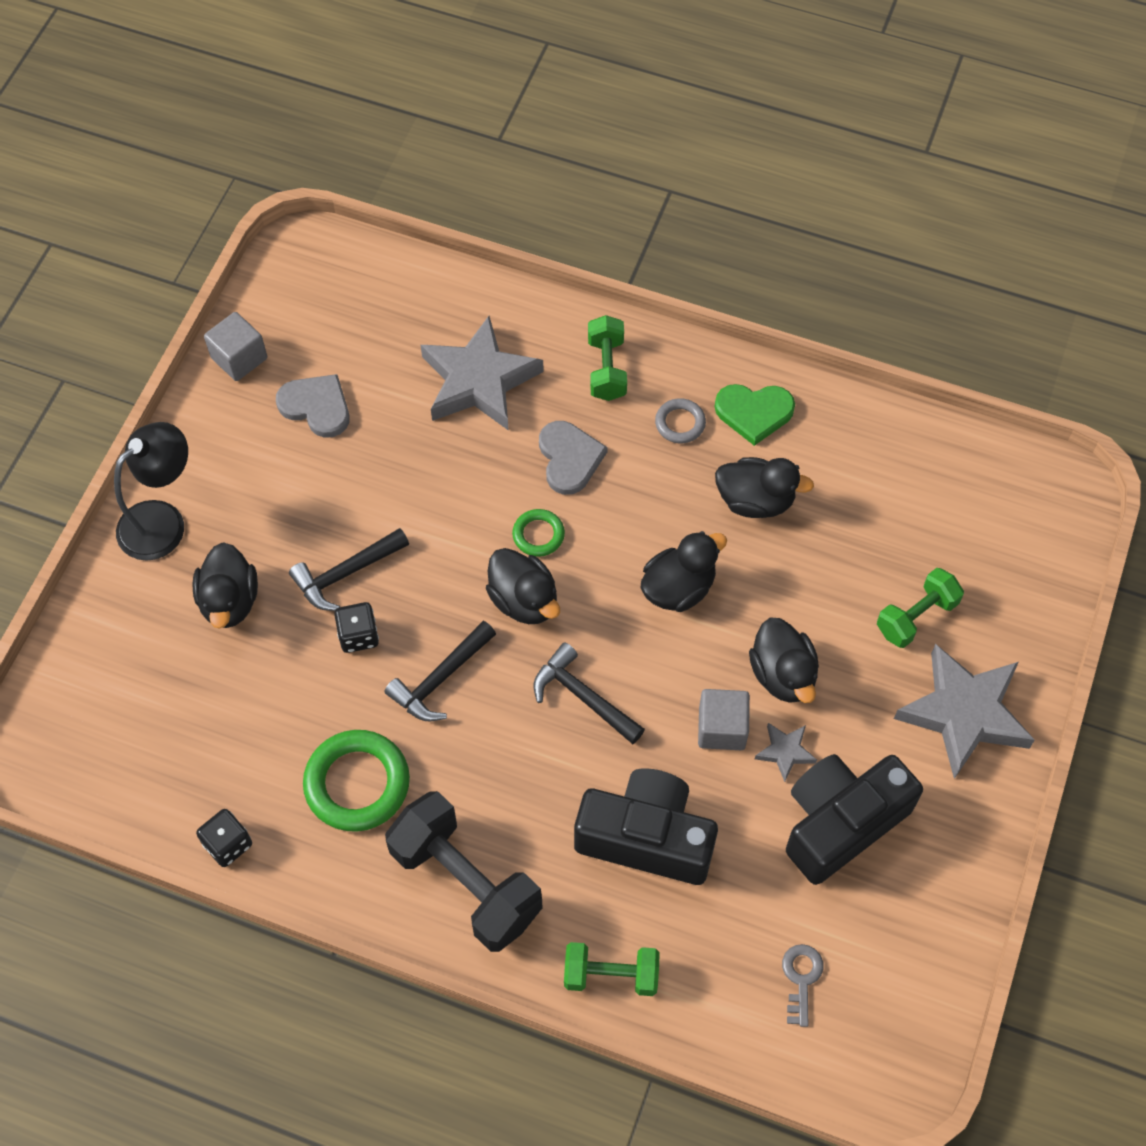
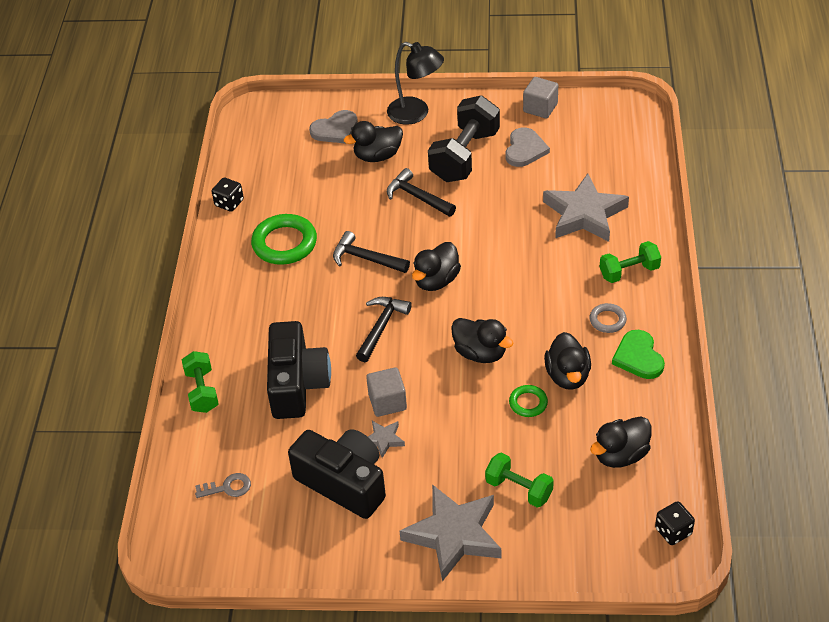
camera: 75 degrees right, 15 degrees down
(358, 635) = (379, 215): black dice -> black dice (673, 531)
(466, 882) = (239, 308): black dumbbell -> black dumbbell (465, 156)
(538, 535) = (486, 274): green ring -> green ring (528, 403)
(569, 458) = (550, 273): grey heart -> grey heart (335, 129)
(783, 674) = (440, 424): black duck -> black duck (620, 455)

